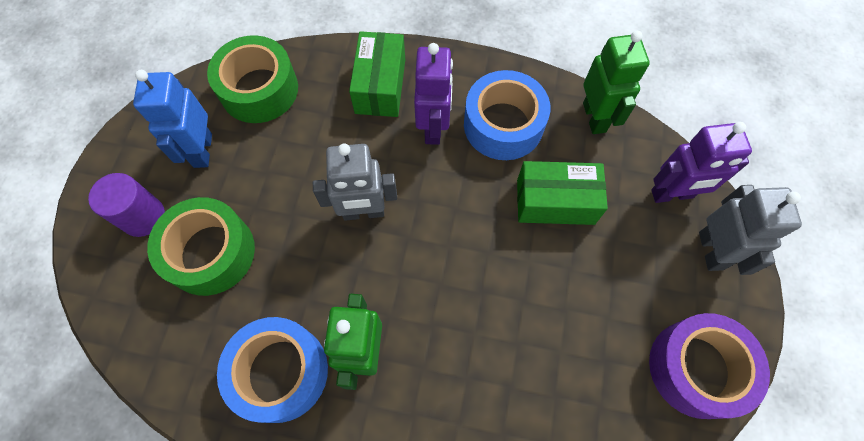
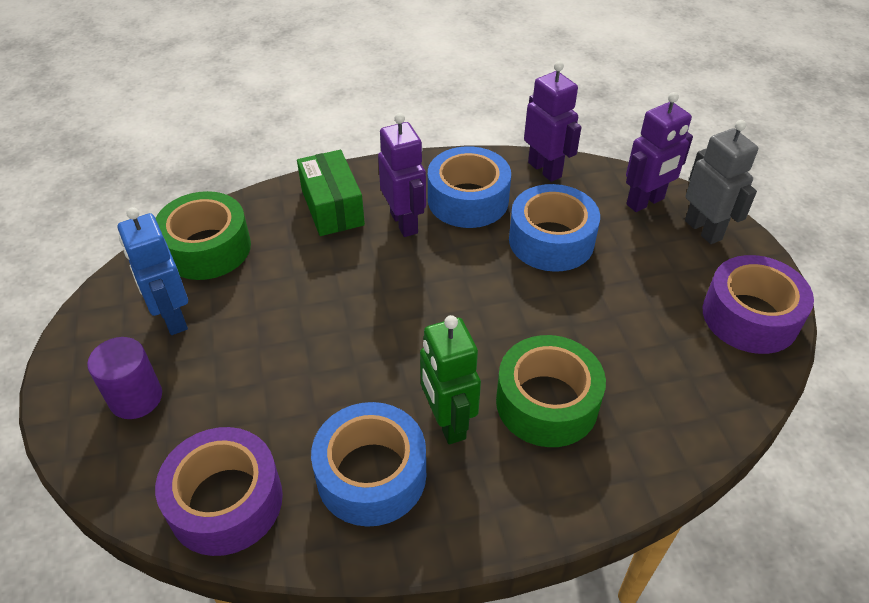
camera: 25 degrees left, 20 degrees down
(164, 343) = (226, 501): none -> purple tape
(210, 252) = (233, 401): green tape -> green tape (547, 402)
(363, 212) = (376, 310): grey robot -> none
(555, 202) = (551, 240): green box -> blue tape
(594, 117) = (545, 169): green robot -> purple robot

